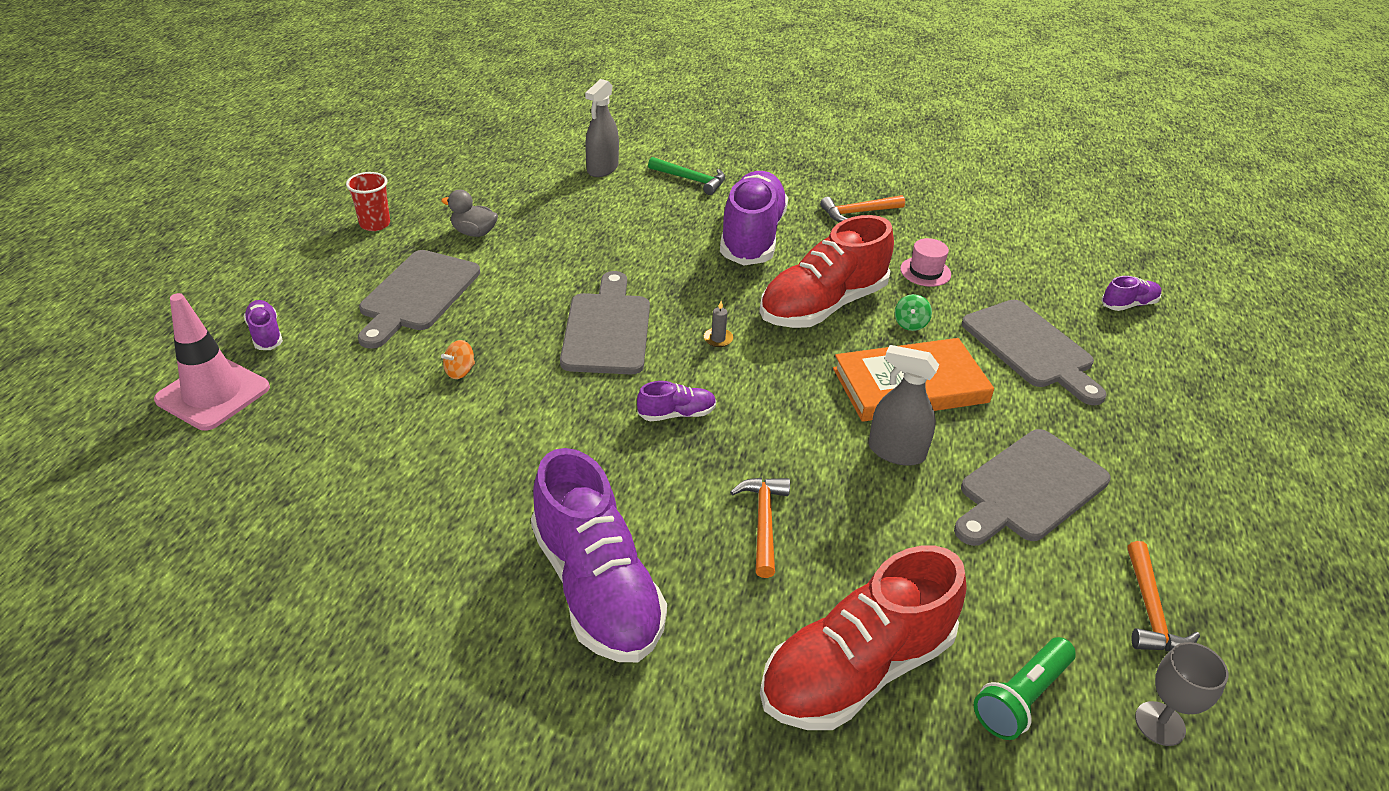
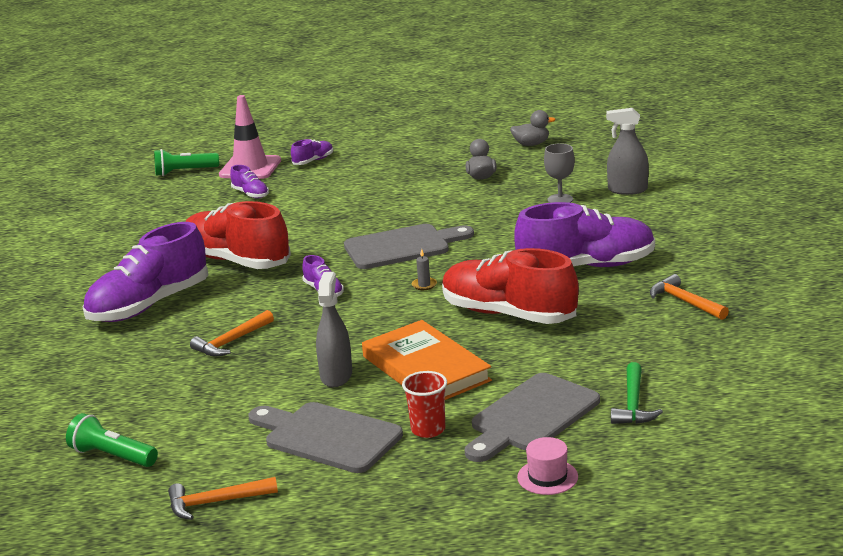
camera: 75 degrees right, 15 degrees down
(136, 464) = (184, 172): none -> green flashlight
(375, 224) = (459, 148): red cup -> red cup (428, 429)
(417, 295) = (389, 183): grey cutting board -> none
(424, 182) = (531, 144): none -> grey duck
(460, 371) = (318, 218): orange spinning top -> none
(691, 180) = (653, 224): green hammer -> green hammer (633, 404)
(763, 522) = (231, 342): orange hammer -> orange hammer turned 150 degrees clockwise
(856, 669) = (116, 395): red shoe -> red shoe (236, 261)
(910, 324) = (517, 355): green spinning top -> none
(925, 272) = (612, 349): pink hat -> pink hat (547, 477)
(1128, 304) = (665, 463): purple shoe -> purple shoe (250, 194)
(1160, 723) = (107, 513): grey goblet -> grey goblet (560, 199)

